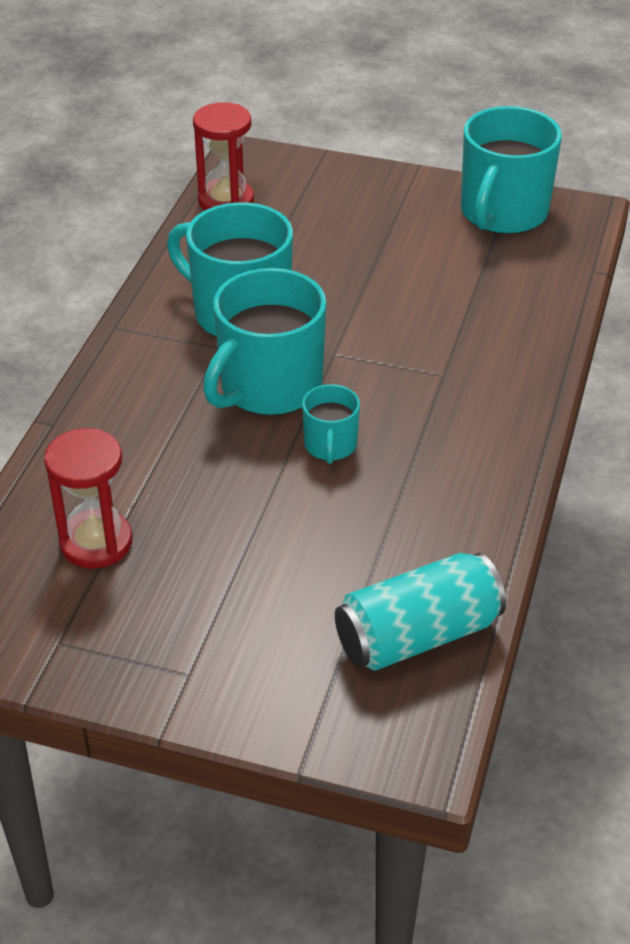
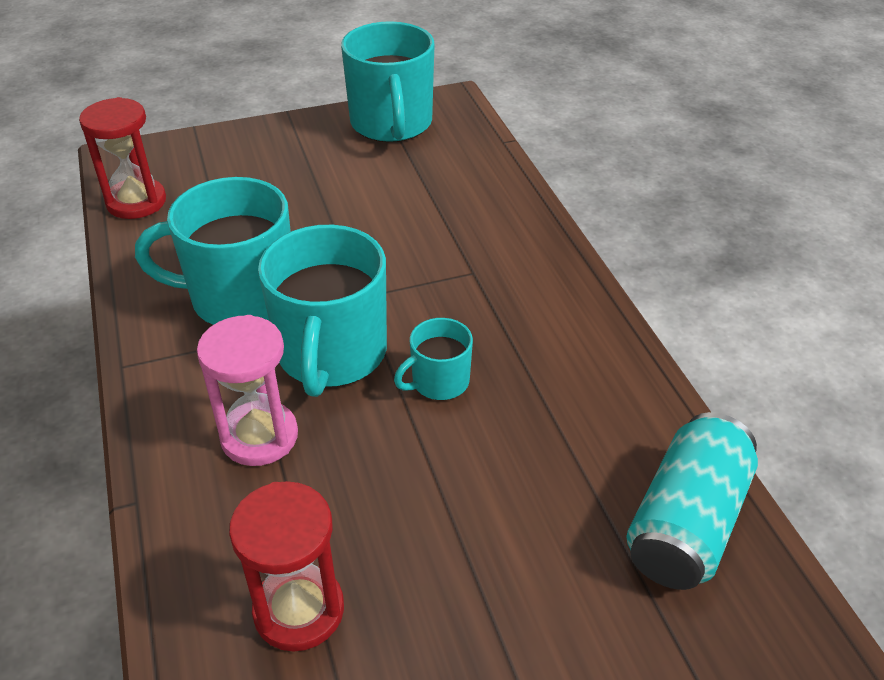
camera: 35 degrees left, 0 degrees up
(166, 421) = (259, 436): none -> pink hourglass
(330, 446) = (439, 382): turquoise mug -> turquoise mug turned 90 degrees clockwise

